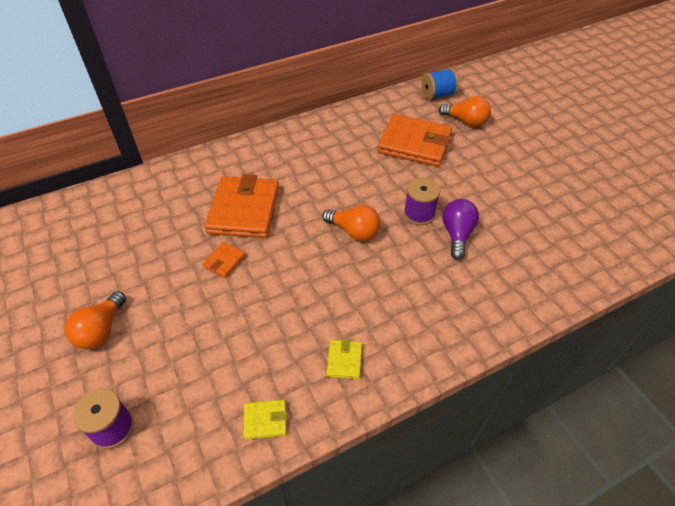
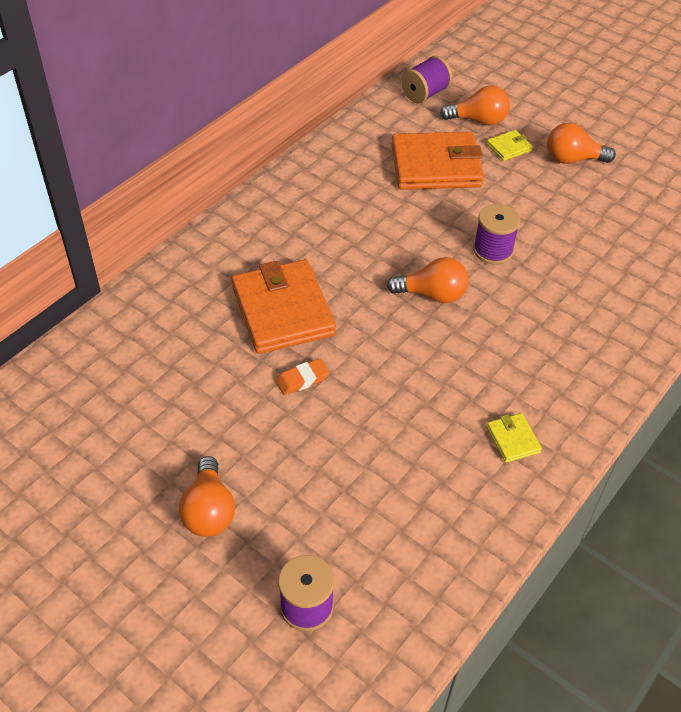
camera: 25 degrees left, 0 degrees up
(224, 261) = (302, 379): orange wallet -> orange eraser
(265, 420) = (470, 531): yellow wallet -> yellow wallet (509, 147)
(438, 95) = (425, 94): blue spool -> purple spool
(457, 234) = (548, 261): purple light bulb -> none
(522, 166) = (572, 159): none -> orange light bulb

